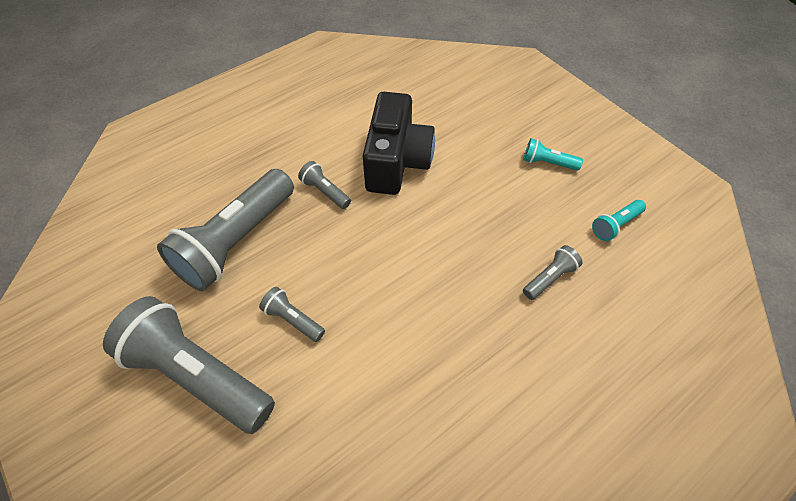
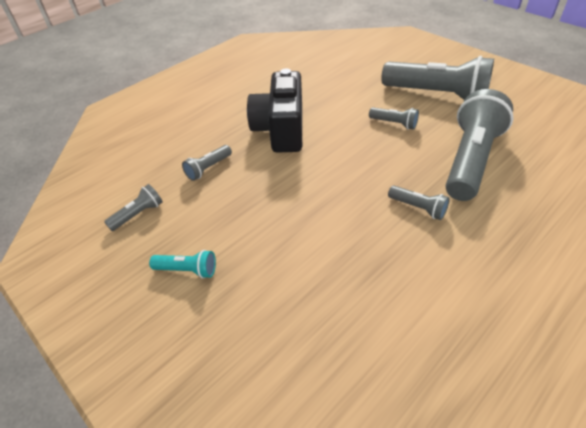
camera: 175 degrees right, 10 degrees down
(397, 162) = (356, 248): black camera -> black camera (280, 130)
(615, 225) = (138, 214): turquoise flashlight -> grey flashlight

